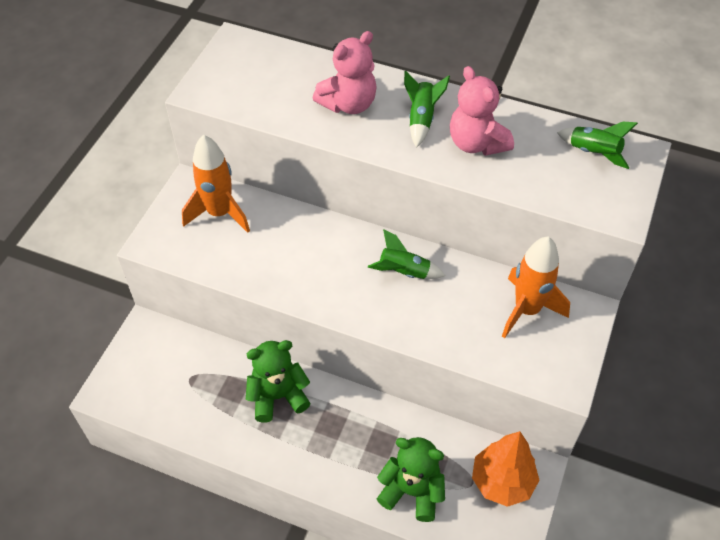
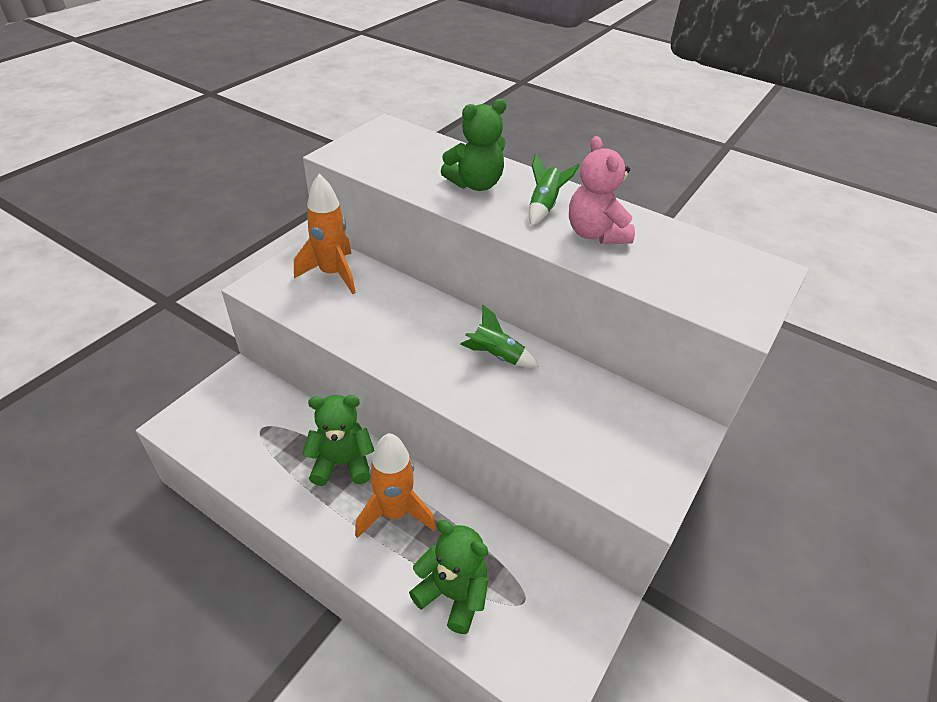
camera: 10 degrees right, 10 degrees down
(348, 104) = (475, 184): pink teddy bear -> green teddy bear
(502, 482) = (558, 608): orange tree -> none
(527, 310) = (620, 416): orange rocket -> orange rocket (394, 513)
(594, 153) = (720, 262): green rocket -> none

